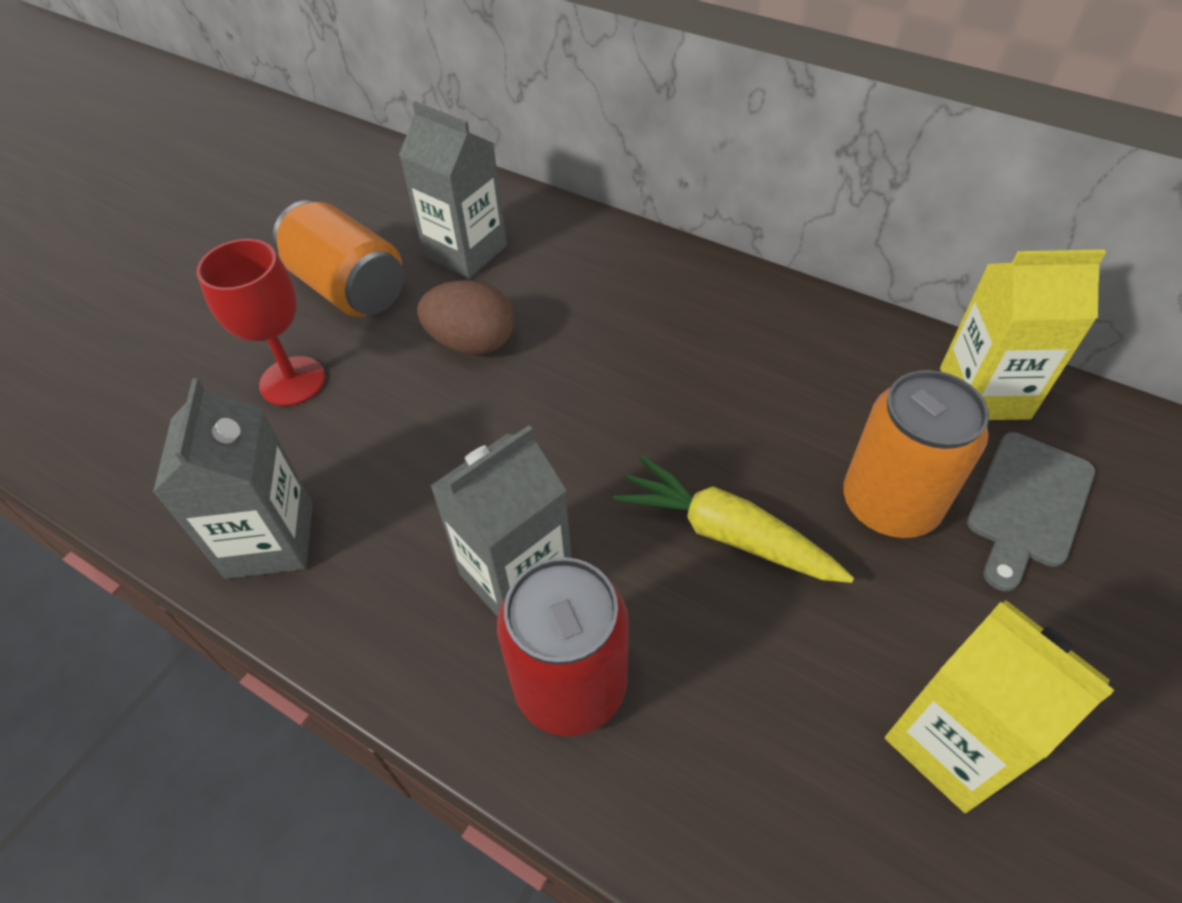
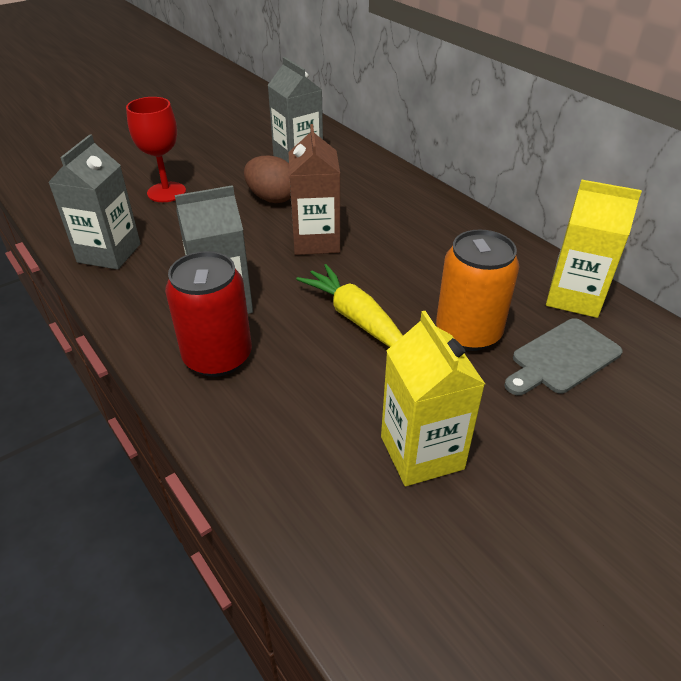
camera: 20 degrees right, 10 degrees down
(349, 288) = (223, 160): orange can -> none
(586, 406) = (316, 241): none -> brown carton

